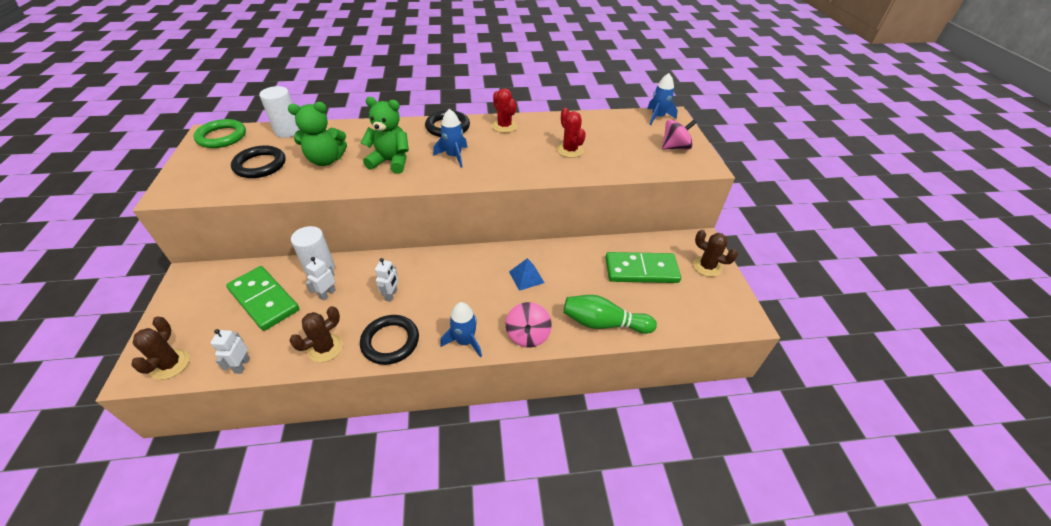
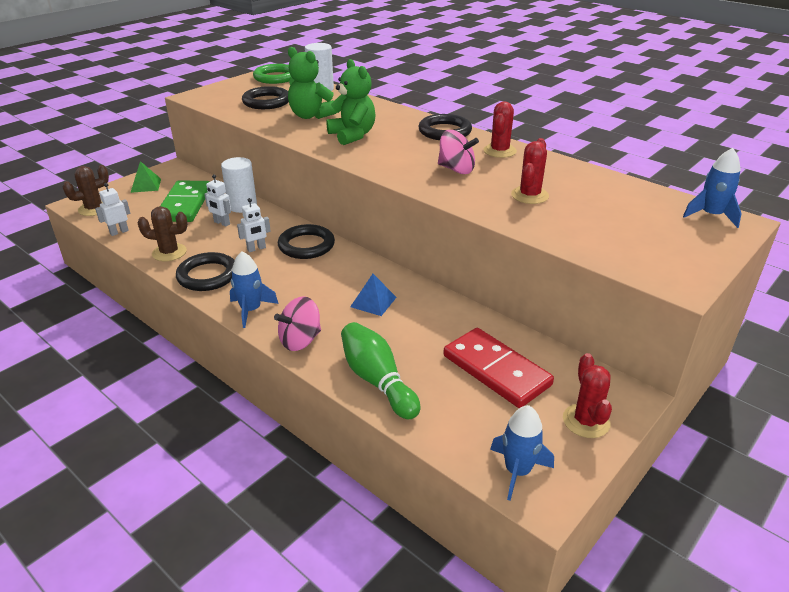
camera: 50 degrees right, 10 degrees down
(188, 307) = (146, 185): none -> green pyramid
(327, 294) = (222, 223): white robot -> white robot turned 135 degrees counterclockwise
(423, 268) = (306, 245): none -> black ring
(454, 156) = (408, 153): blue rocket -> blue rocket (517, 471)
(641, 270) = (496, 370): green domino -> red domino
(675, 147) = (672, 249): pink spinning top -> pink spinning top (456, 169)
(707, 266) = (586, 421): brown cactus -> red cactus

